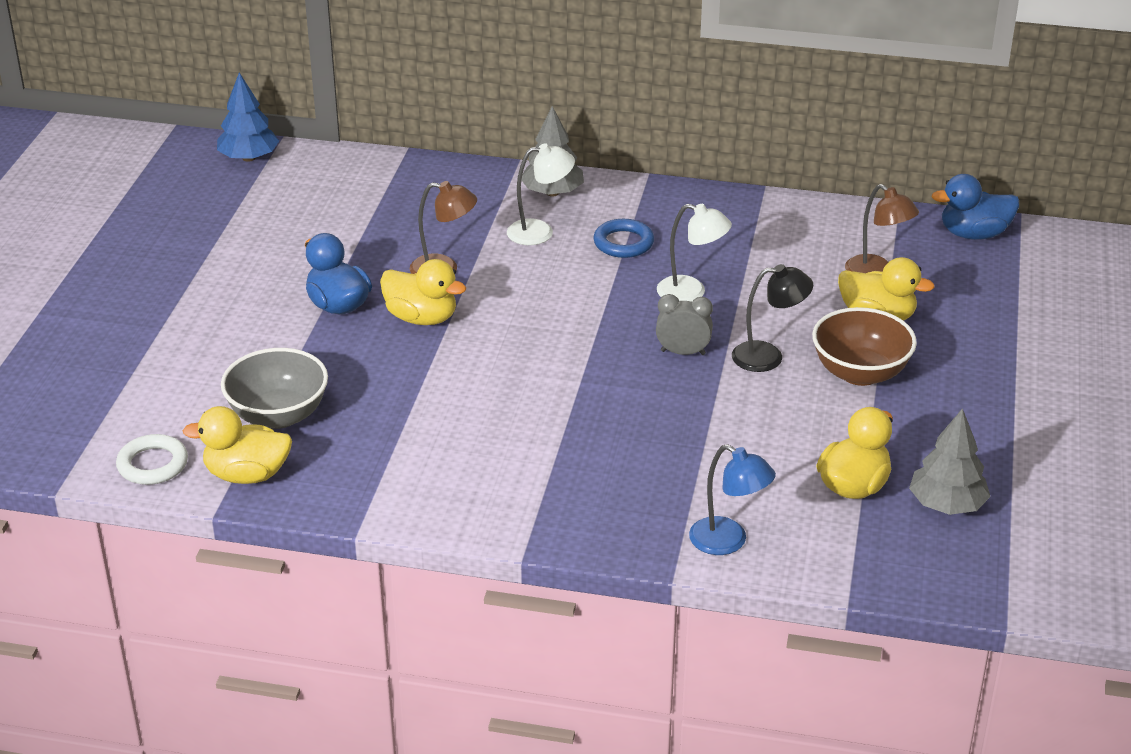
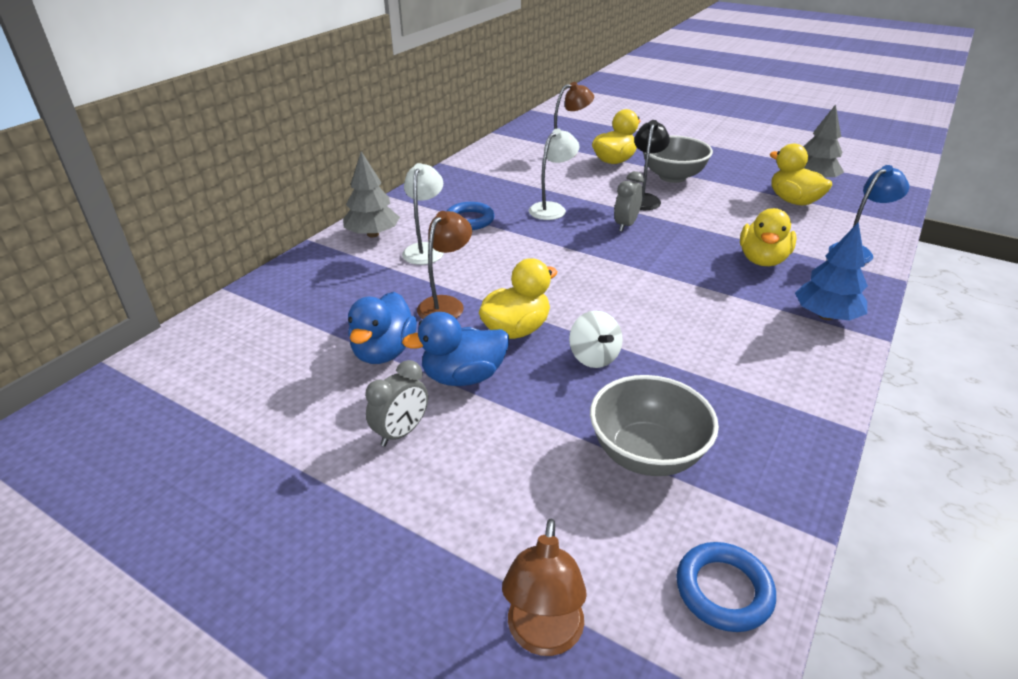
camera: 70 degrees left, 0 degrees up
(96, 394) = (543, 636): none -> brown lamp
(153, 464) = (723, 590): white ring -> blue ring
(247, 475) = (754, 498): yellow duck -> yellow duck (762, 260)
(249, 158) = (115, 394): blue tree -> blue tree (826, 316)
(257, 293) = (401, 432): none -> grey clock
(398, 369) = (594, 357): none -> white spinning top
(860, 373) = (672, 176): brown bowl -> grey bowl
(974, 234) = (543, 123): blue duck -> blue duck (384, 352)

